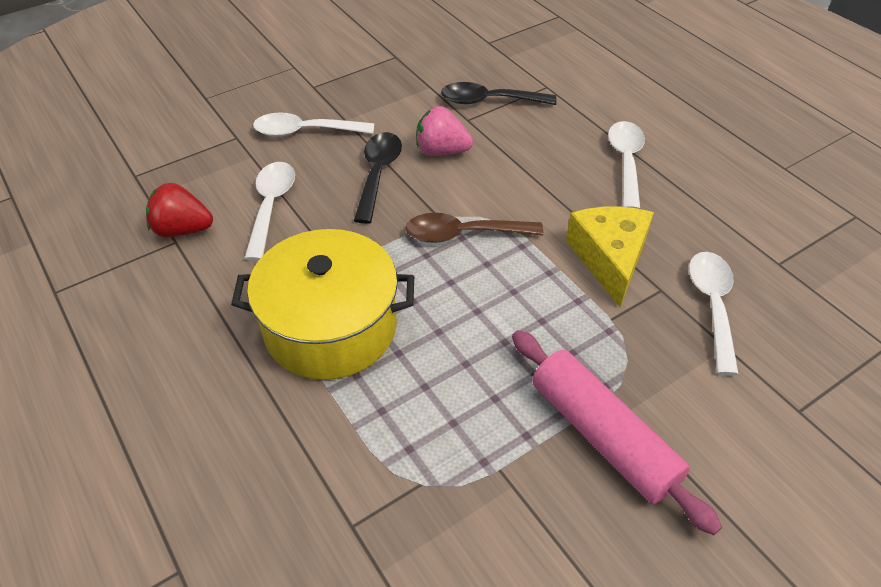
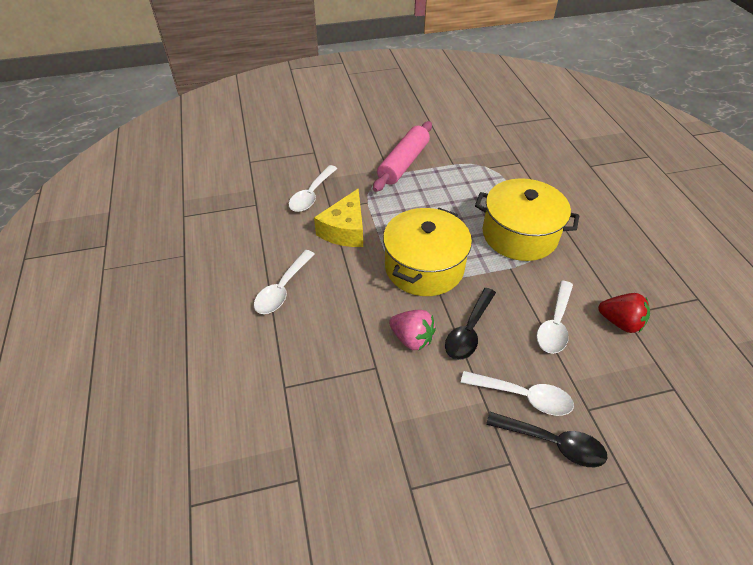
camera: 160 degrees left, 0 degrees up
(463, 234) = (424, 267): brown spoon -> yellow pot
(489, 101) = (346, 384): black spoon -> black spoon (553, 443)
(602, 436) = (404, 163): pink rolling pin -> pink rolling pin turned 45 degrees clockwise

